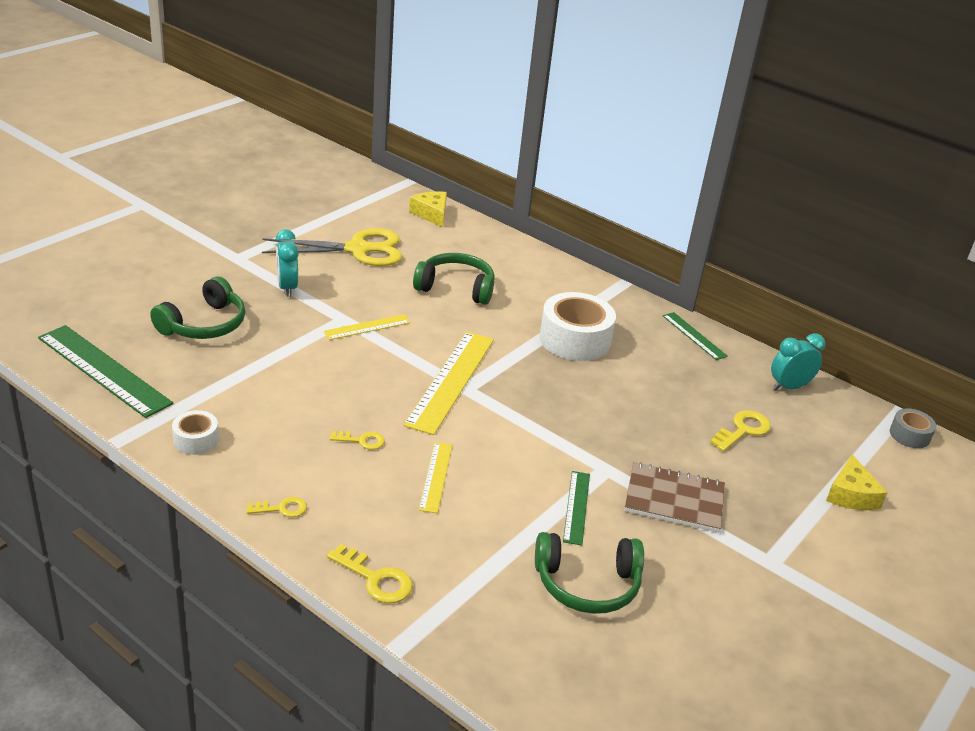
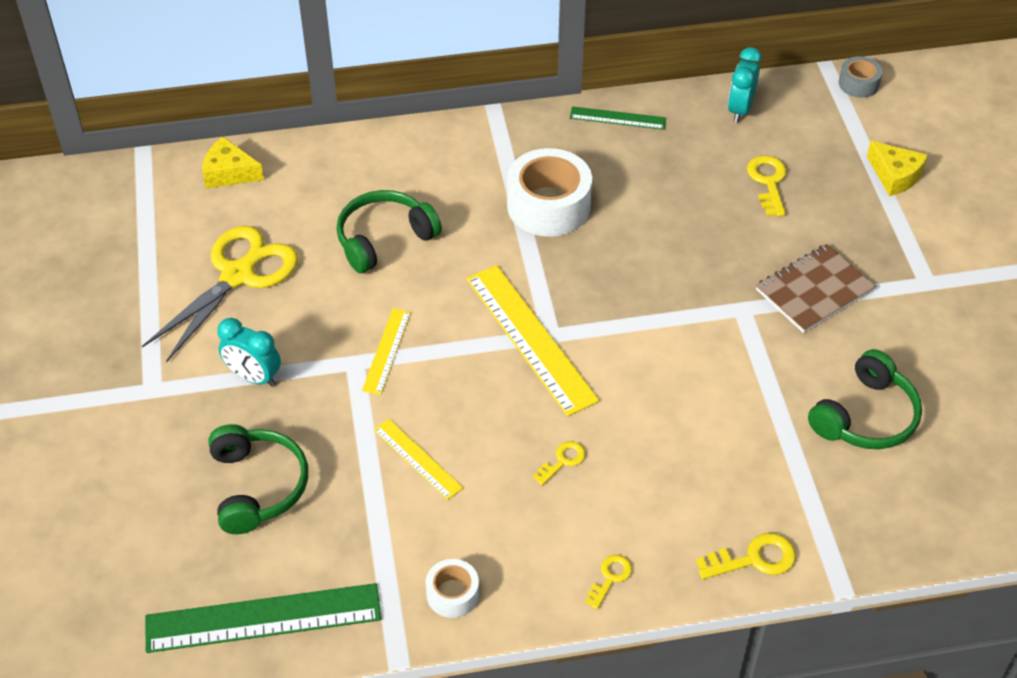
camera: 45 degrees left, 15 degrees up
(436, 477) = (657, 436): yellow ruler -> yellow ruler (417, 458)
(576, 507) = (773, 362): green ruler -> none

